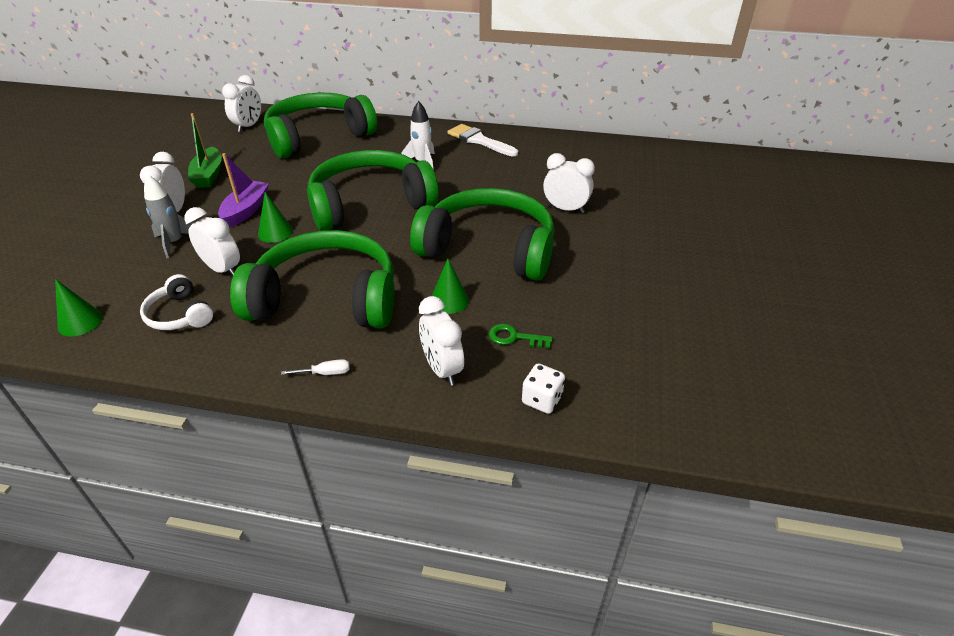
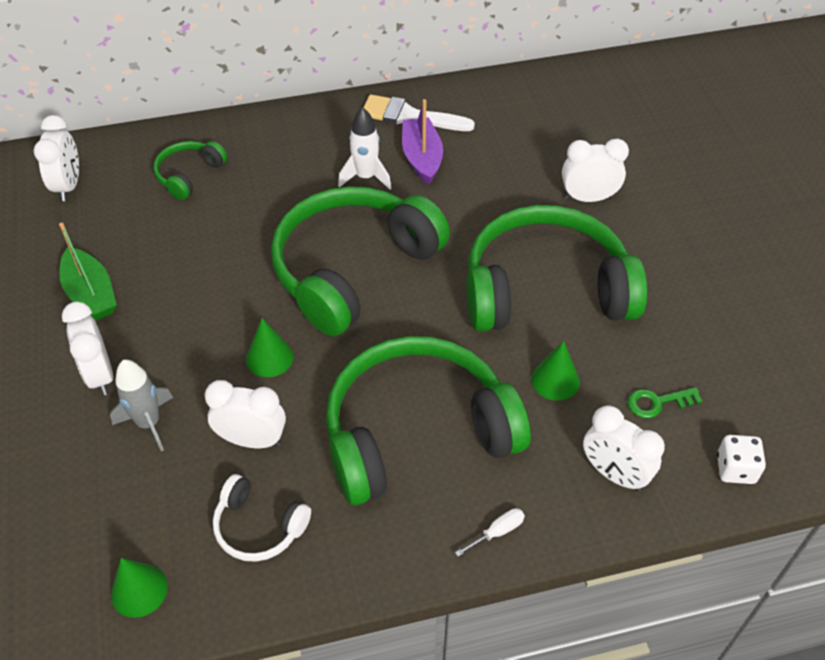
camera: 25 degrees left, 10 degrees up
(246, 210) = (199, 336): purple boat -> purple boat (422, 158)
(318, 137) = (189, 175): green headphones -> green headphones, size x0.45

